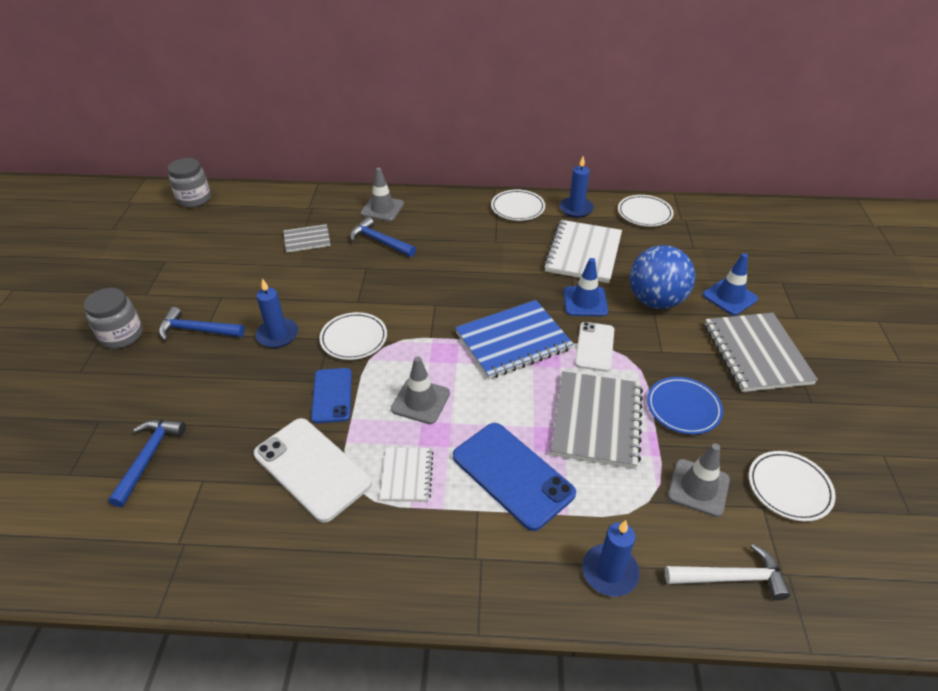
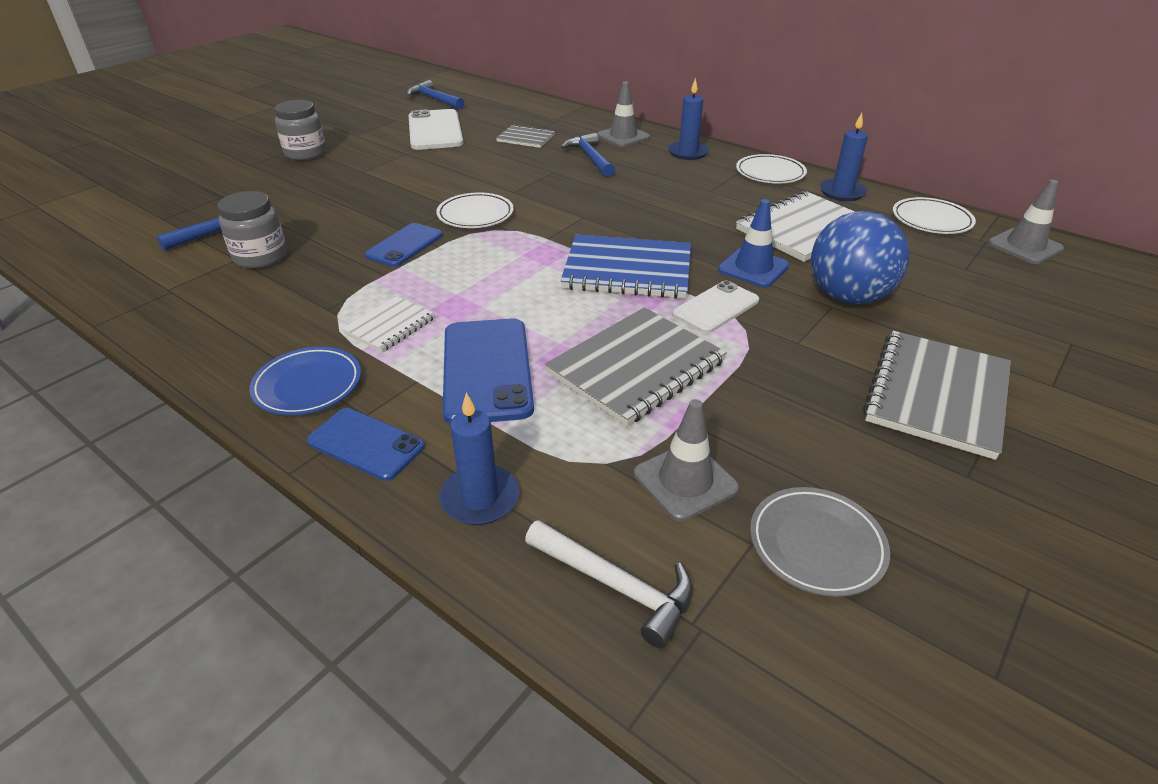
camera: 35 degrees right, 5 degrees down
(194, 199) = (468, 90): grey jar -> grey jar (260, 257)
(197, 330) = (361, 168): blue hammer -> blue hammer (434, 99)
(277, 335) = (416, 191): blue candle -> blue candle (688, 152)
(312, 468) = (322, 286): white phone -> white phone (435, 130)
(420, 401) = (475, 279): grey traffic cone -> grey traffic cone (1025, 246)
(501, 580) = (366, 444): none -> blue phone
(683, 408) = (761, 402): blue plate -> blue plate (308, 385)
(729, 297) = (964, 329): blue traffic cone -> none
(789, 488) = (816, 544): white plate -> grey plate

